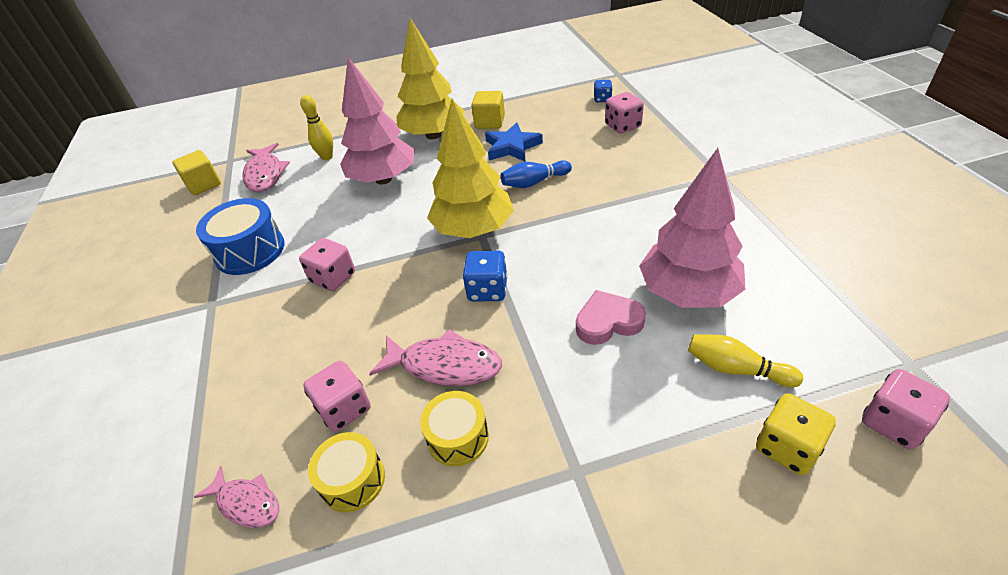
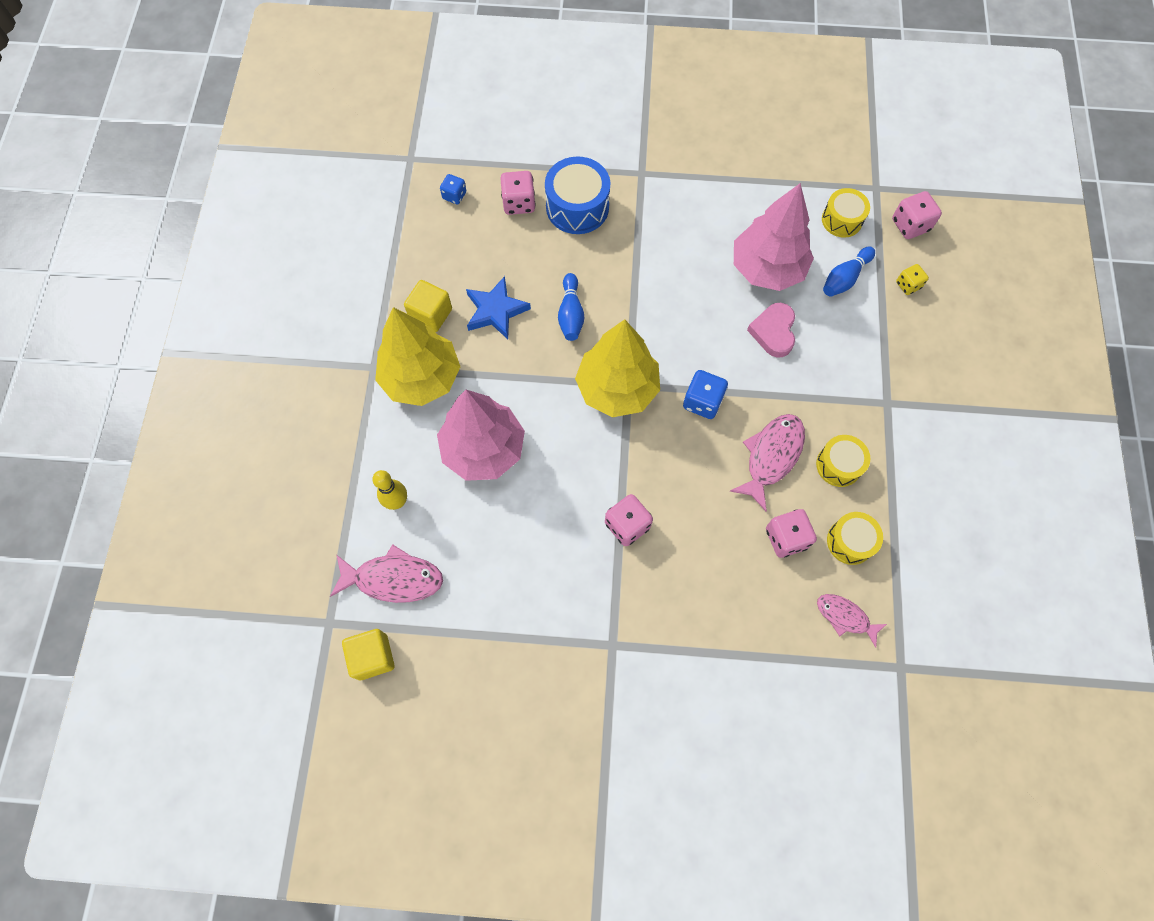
camera: 75 degrees left, 25 degrees up
(246, 503) = (845, 617): pink fish -> pink fish turned 105 degrees counterclockwise
(250, 251) = (543, 603): blue drum -> blue drum (577, 207)
(736, 369) = (845, 278): yellow bowling pin -> blue bowling pin
(787, 447) = (908, 285): yellow dice -> yellow dice, size x0.64
(822, 342) = (842, 220): none -> yellow drum

